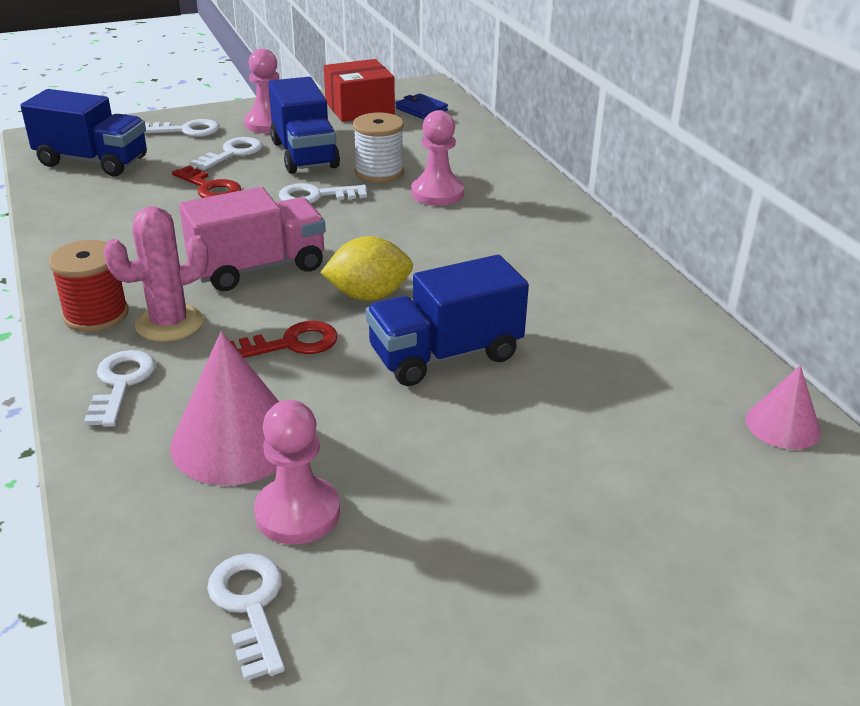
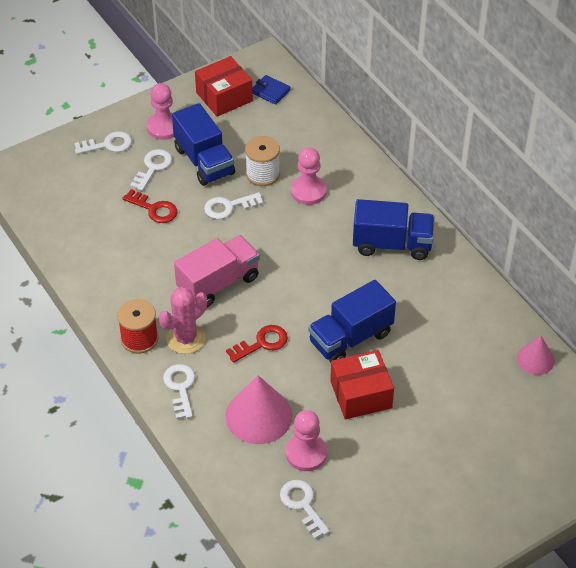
camera: 10 degrees left, 15 degrees up
(93, 161) = (59, 192): blue truck -> blue truck (392, 244)
(369, 295) = (293, 297): yellow lemon -> none
(438, 434) = (361, 394): none -> red box

